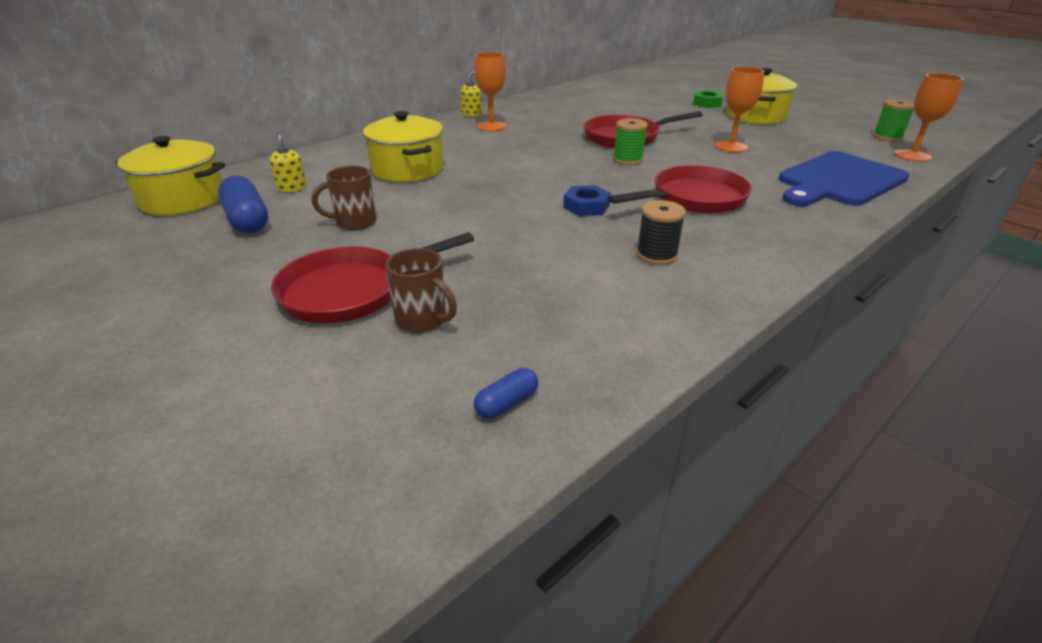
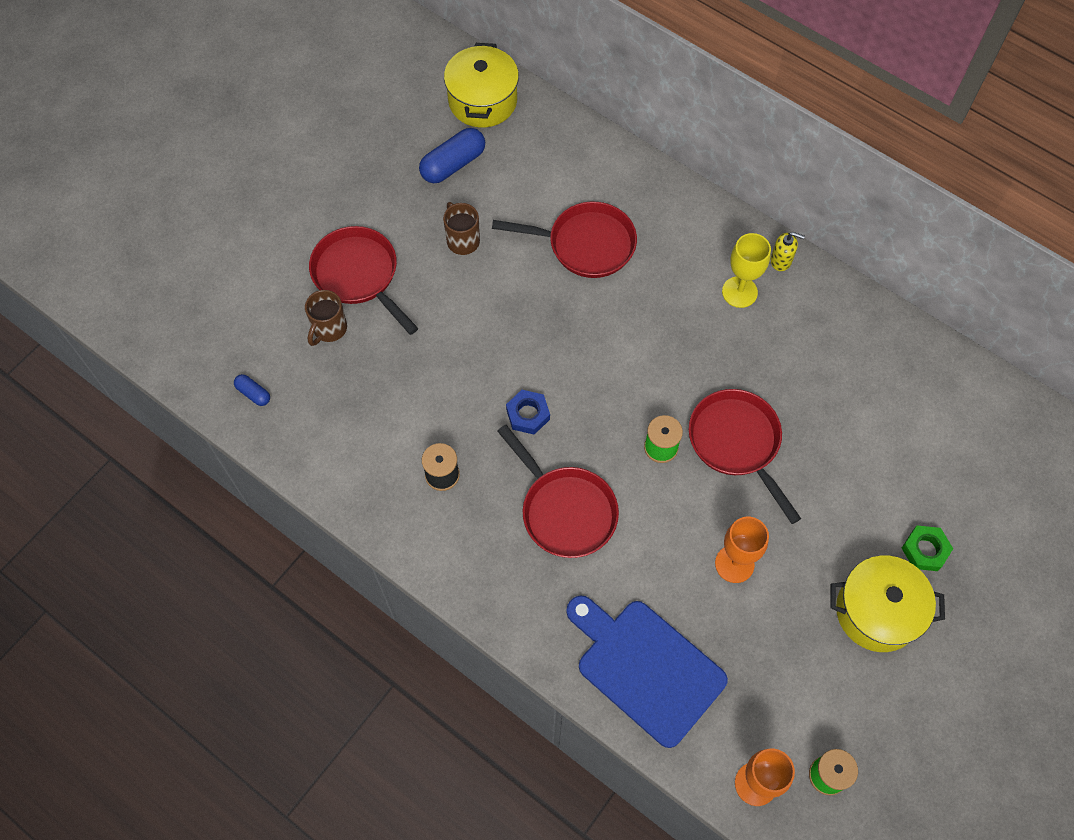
camera: 80 degrees right, 30 degrees up
(292, 188) = (521, 167): yellow soap dispenser -> none
(407, 169) = (585, 244): yellow pot -> red pan
(491, 126) = (739, 292): orange goblet -> yellow goblet

